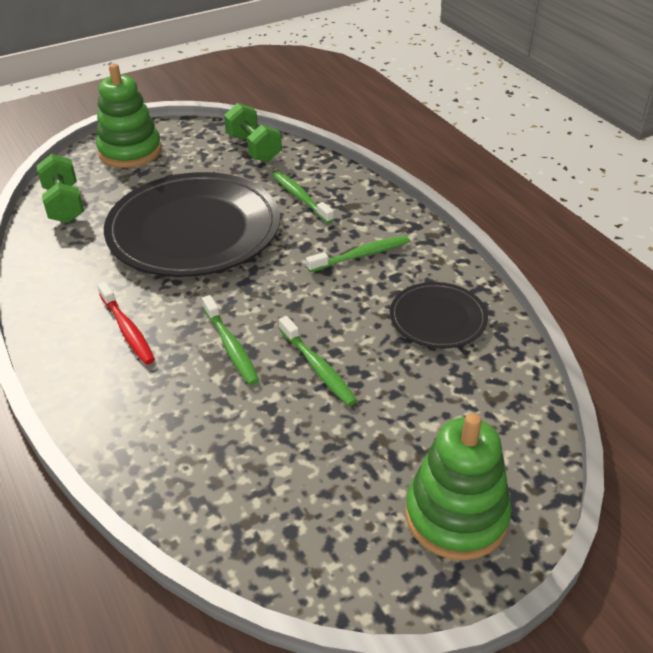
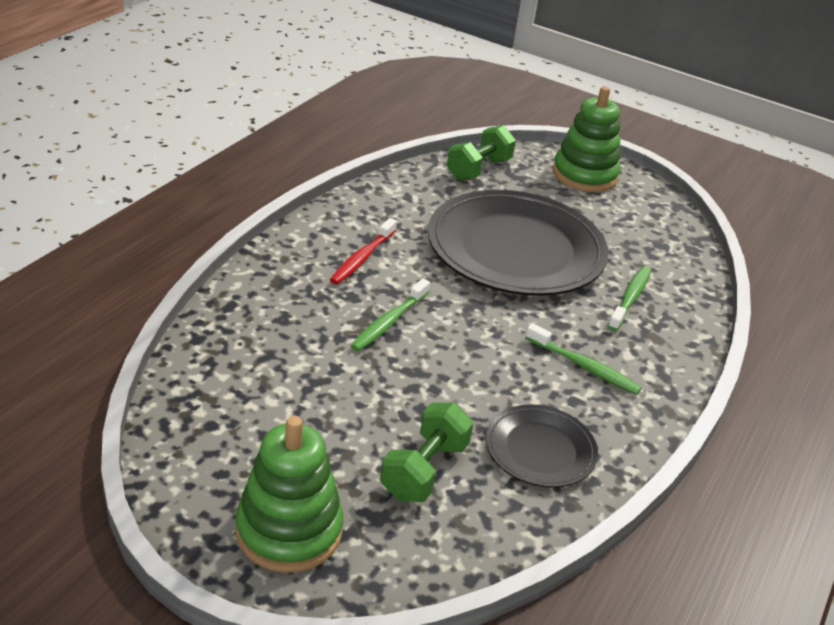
camera: 55 degrees right, 5 degrees down
(253, 148) = (672, 243): green dumbbell -> green dumbbell (424, 470)
(317, 367) = (405, 383): green toothbrush -> none

